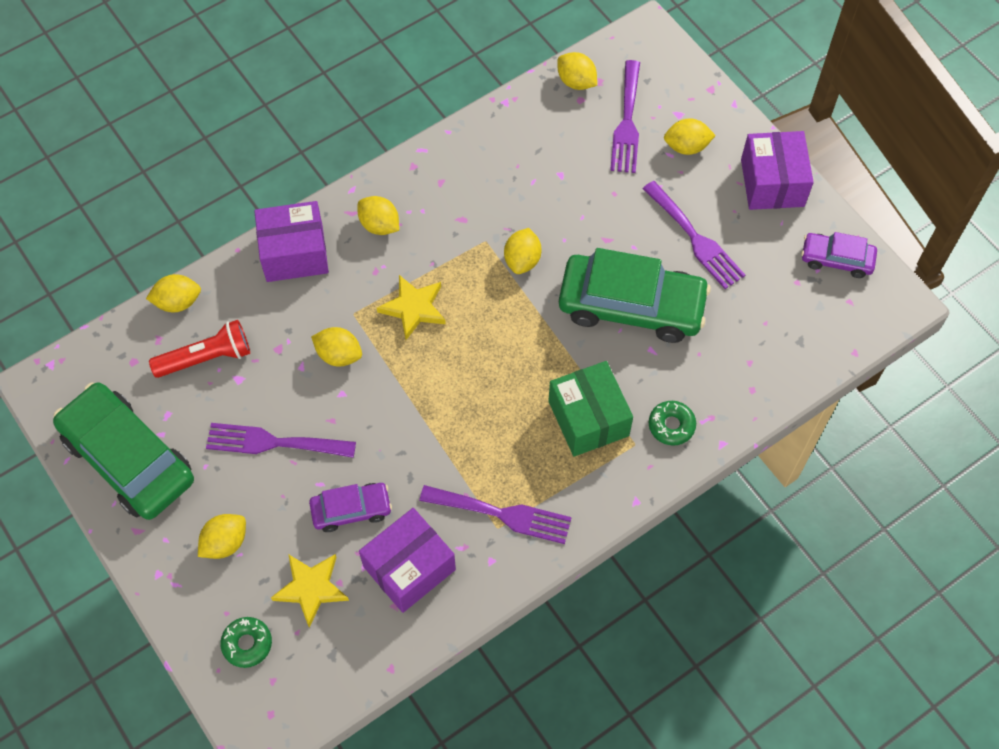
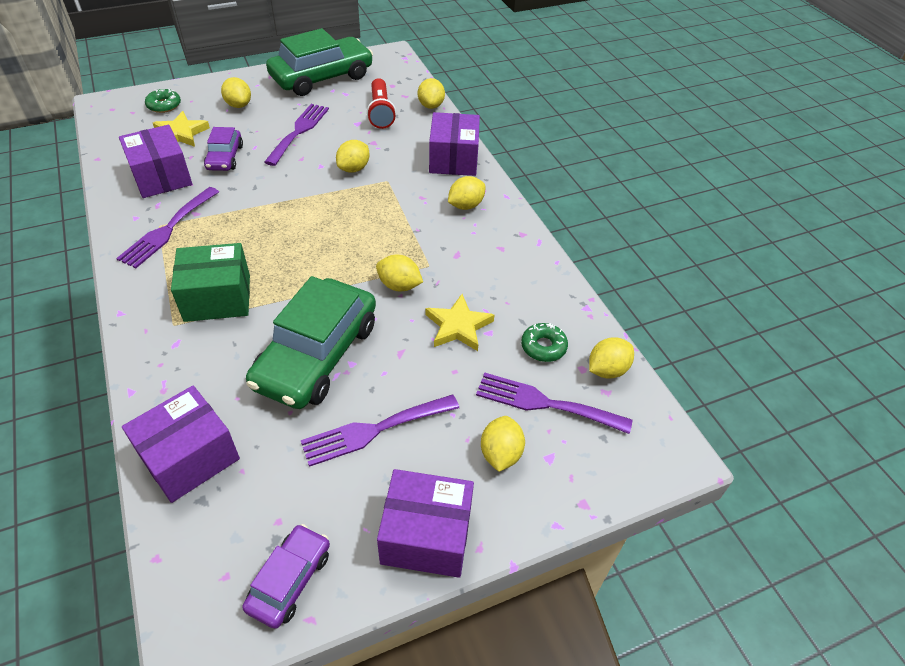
camera: 100 degrees right, 15 degrees down
(414, 308) = (378, 212): yellow star -> yellow star (458, 326)
(671, 425) = (174, 355): green donut -> green donut (543, 347)
(768, 366) = (189, 457): none -> purple box

